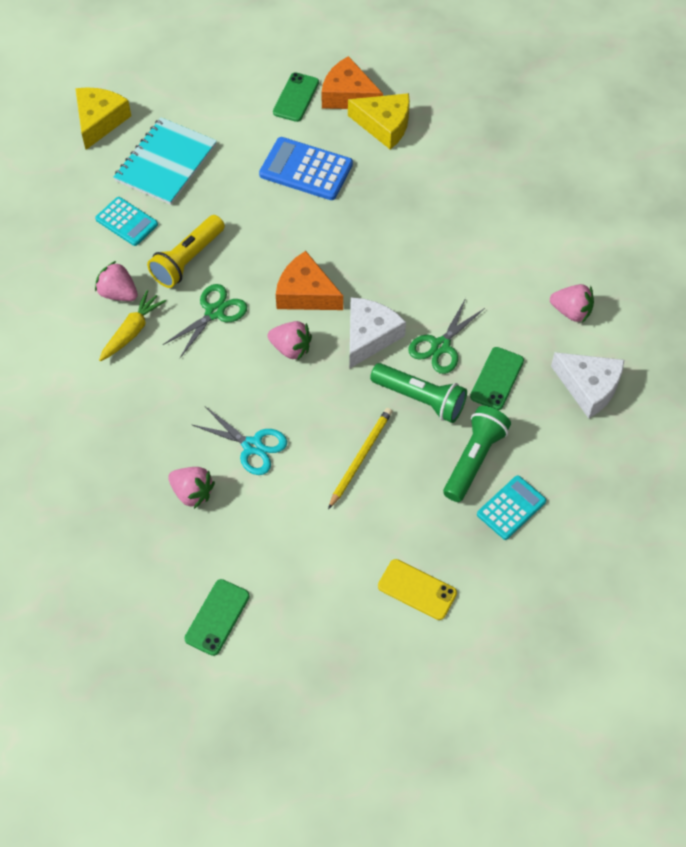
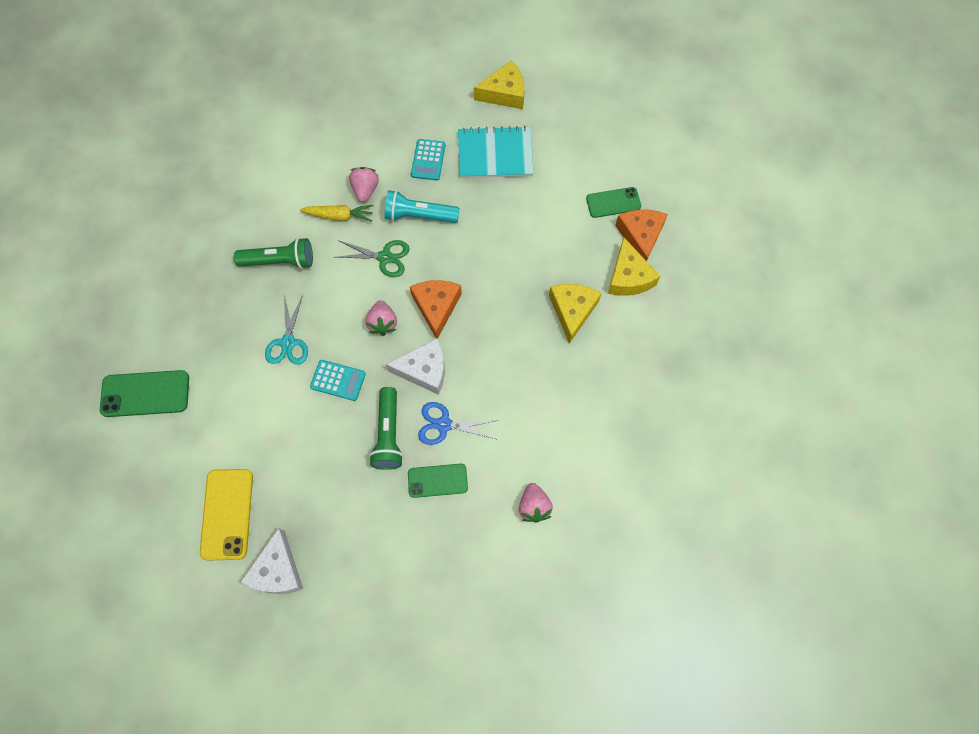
camera: 60 degrees right, 10 degrees up
(188, 260) = (419, 215): yellow flashlight -> turquoise flashlight
(192, 493) = (232, 325): pink strawberry -> none
(217, 617) = (145, 394): green phone -> green phone, size x1.50
(306, 169) = (549, 246): blue calculator -> none
(360, 457) = (316, 419): yellow pencil -> none
(389, 185) = (572, 311): none -> yellow cheese
(417, 589) = (227, 514): yellow phone -> yellow phone, size x1.50
(440, 346) = (444, 424): green scissors -> blue scissors
(474, 459) = (356, 499): green flashlight -> green flashlight (279, 261)
(511, 508) = (328, 547): turquoise calculator -> turquoise calculator (338, 380)
(589, 387) = (469, 554): white cheese -> white cheese (277, 570)

